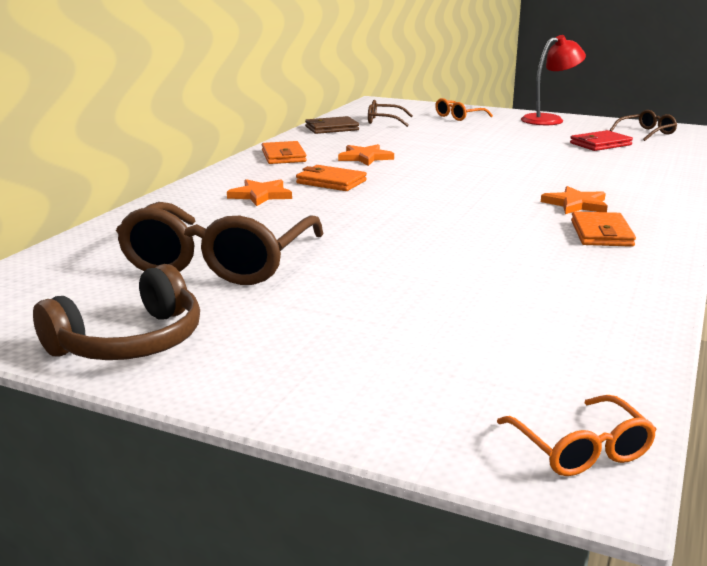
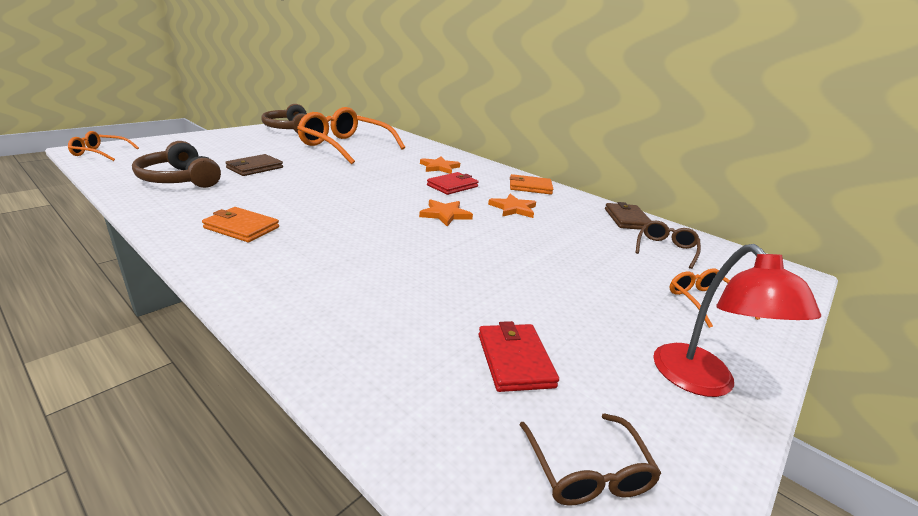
camera: 105 degrees right, 5 degrees up
(219, 262) = (345, 146): brown glasses -> orange glasses
(331, 182) = (452, 186): orange wallet -> red wallet
(430, 286) = (255, 168): none -> brown wallet
(556, 312) = (179, 179): none -> brown headphones
(576, 204) = (310, 244): orange star -> orange star (445, 214)

